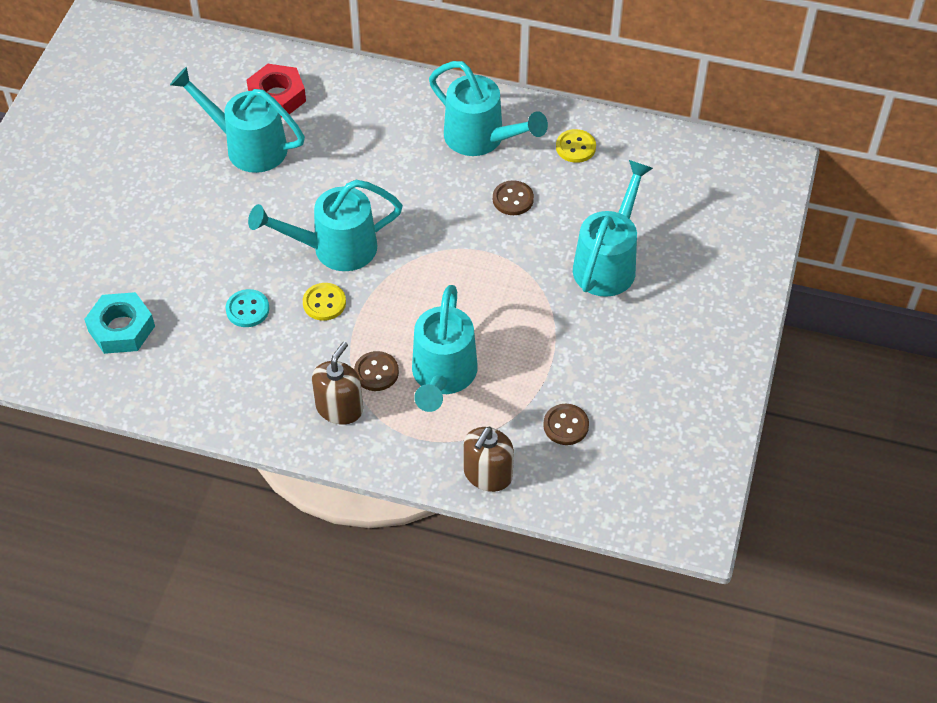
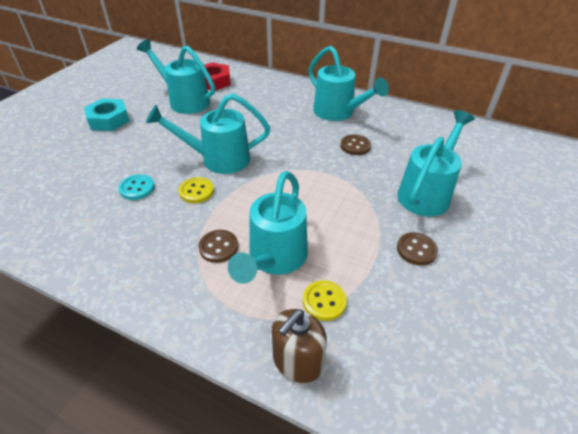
camera: 10 degrees right, 10 degrees down
(121, 328) = (38, 188): turquoise nut -> turquoise nut (109, 120)
(339, 408) = (176, 272): brown soap dispenser -> none
(566, 425) = (384, 322): brown button -> brown button (416, 250)
(575, 147) = (403, 123): yellow button -> yellow button (324, 301)

